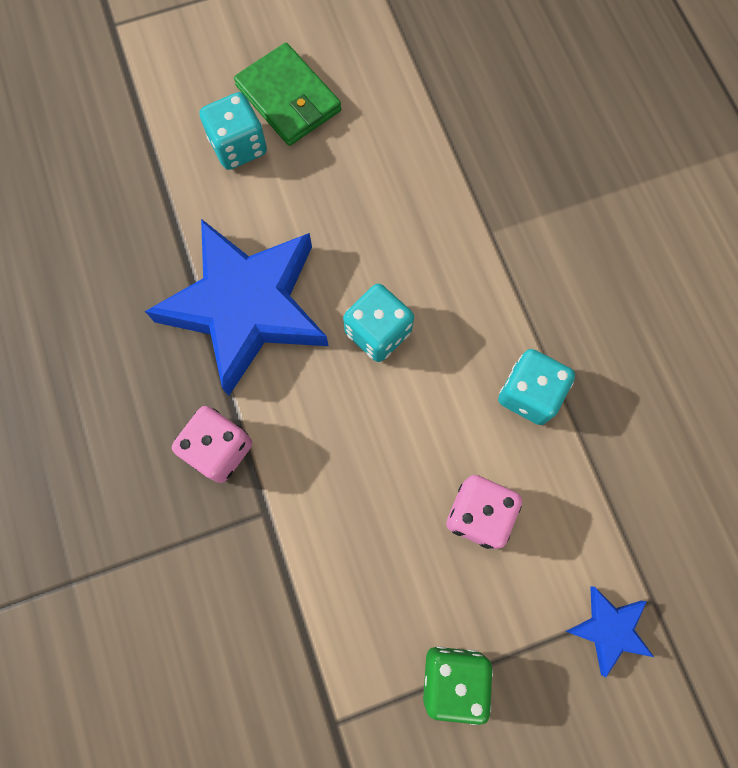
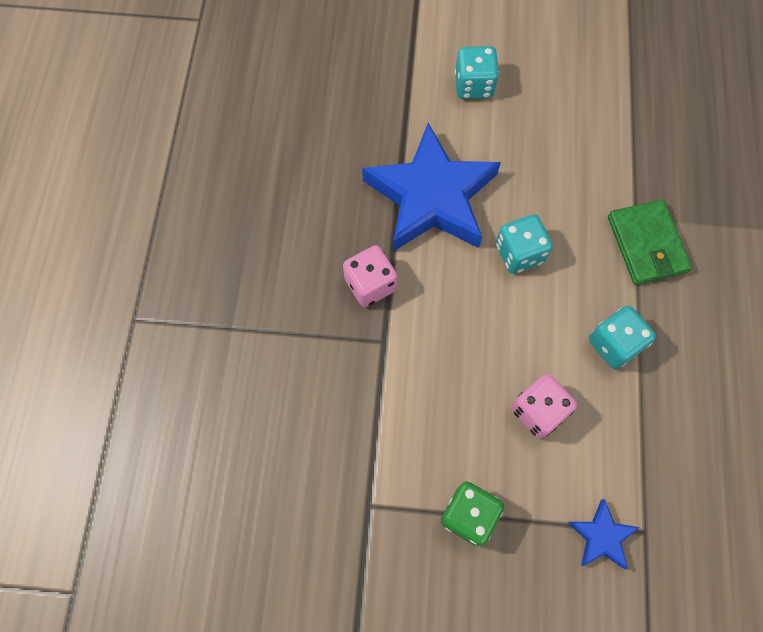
camera: 25 degrees right, 5 degrees down
(288, 99) = (524, 66): green wallet -> green wallet (646, 244)

